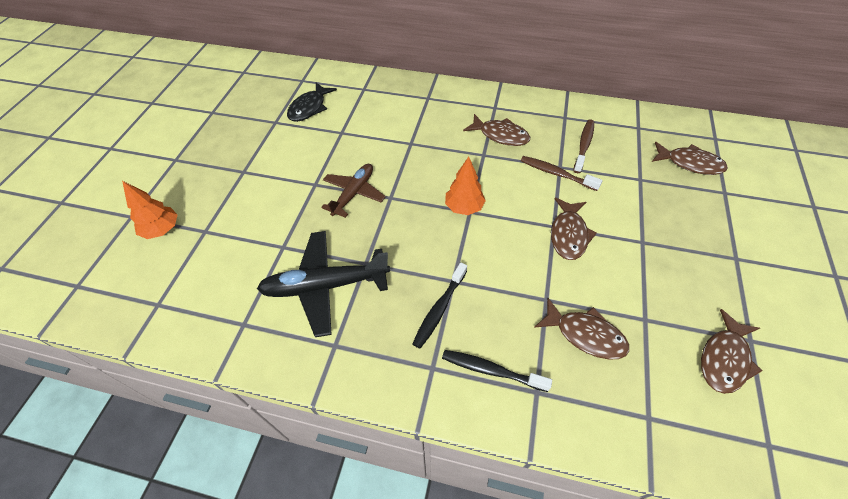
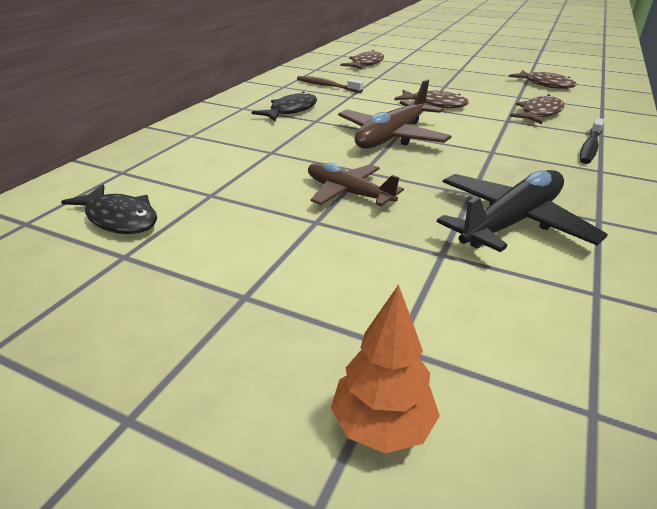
camera: 80 degrees left, 20 degrees down
(325, 286) = (511, 222): black plane -> black plane turned 135 degrees counterclockwise
(439, 309) = (529, 161): black toothbrush -> none
(464, 207) = (392, 137): orange tree -> brown plane
(500, 135) = (290, 111): brown fish -> black fish
(556, 174) = (358, 98): brown toothbrush -> none

